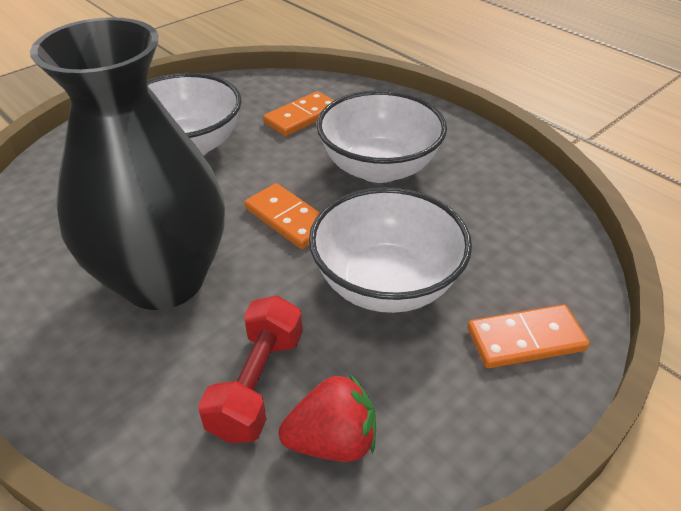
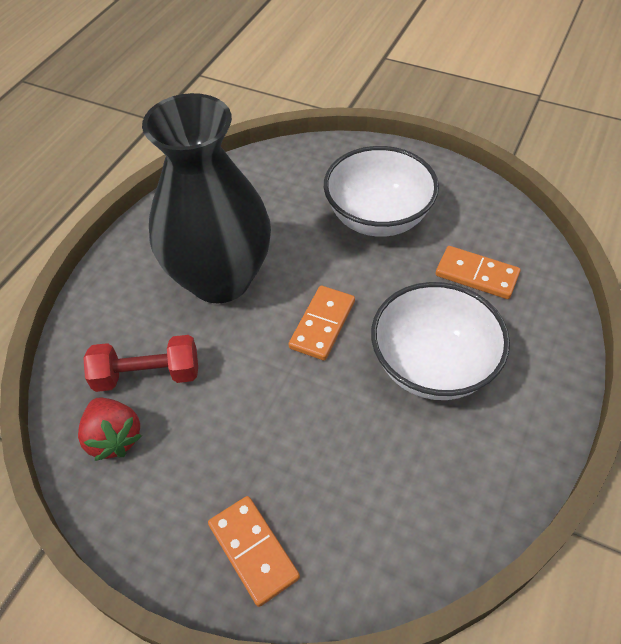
camera: 70 degrees right, 10 degrees up
(386, 284) = (276, 422): white bowl -> none

